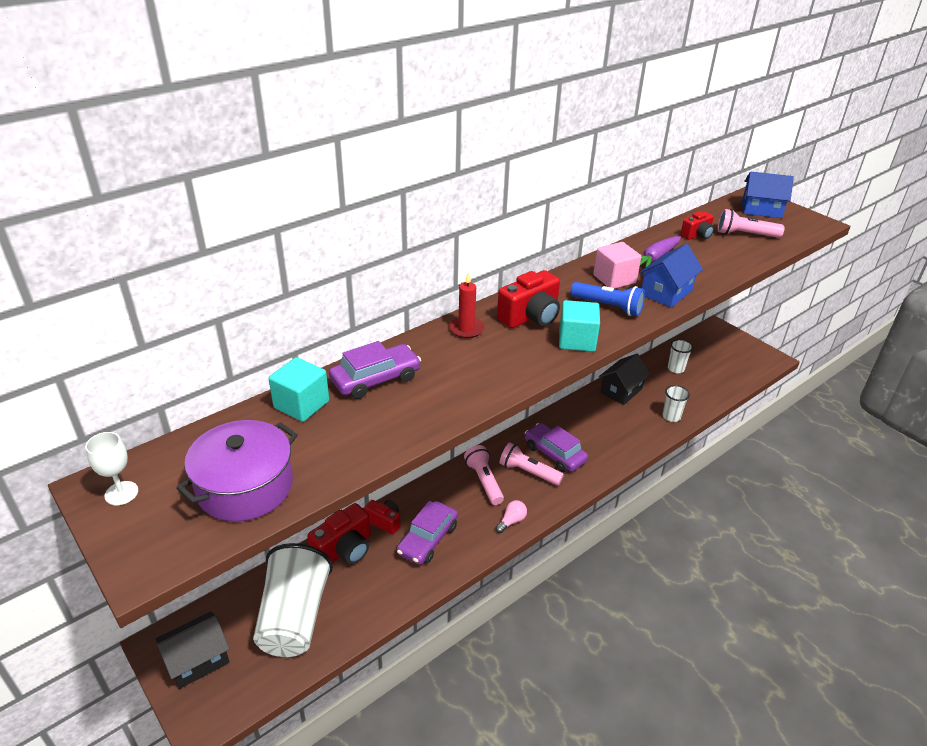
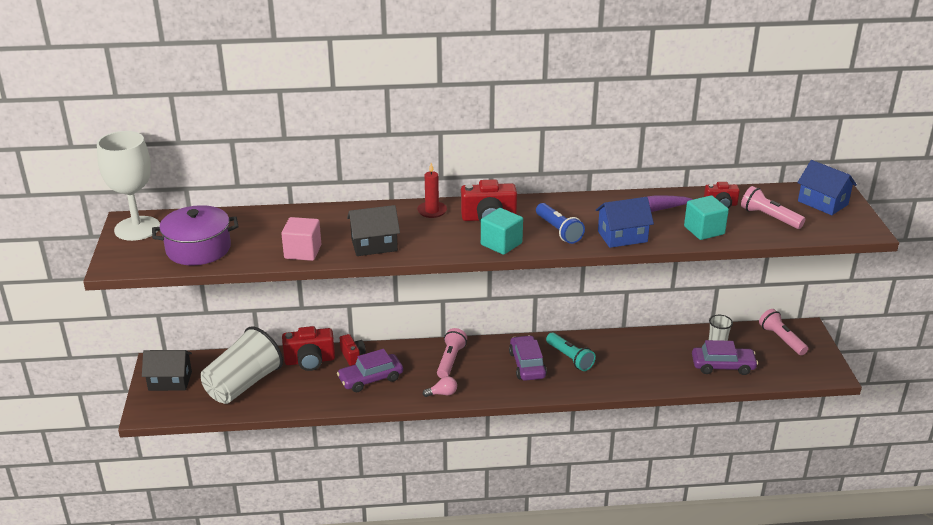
camera: 35 degrees right, 5 degrees down
(121, 493) = (137, 228): white goblet -> white goblet, size x2.17
(301, 404) = (275, 219): turquoise cube -> turquoise cube (704, 230)
(375, 379) = (334, 220): purple car -> purple car (723, 366)
(528, 472) = (491, 368): pink flashlight -> pink flashlight (781, 339)
(582, 430) = (570, 358): none -> turquoise flashlight
(614, 279) = (593, 214): pink cube -> pink cube (303, 252)
(621, 391) = (641, 343): black house -> black house (374, 245)
(671, 416) = (664, 379): white cup -> none

